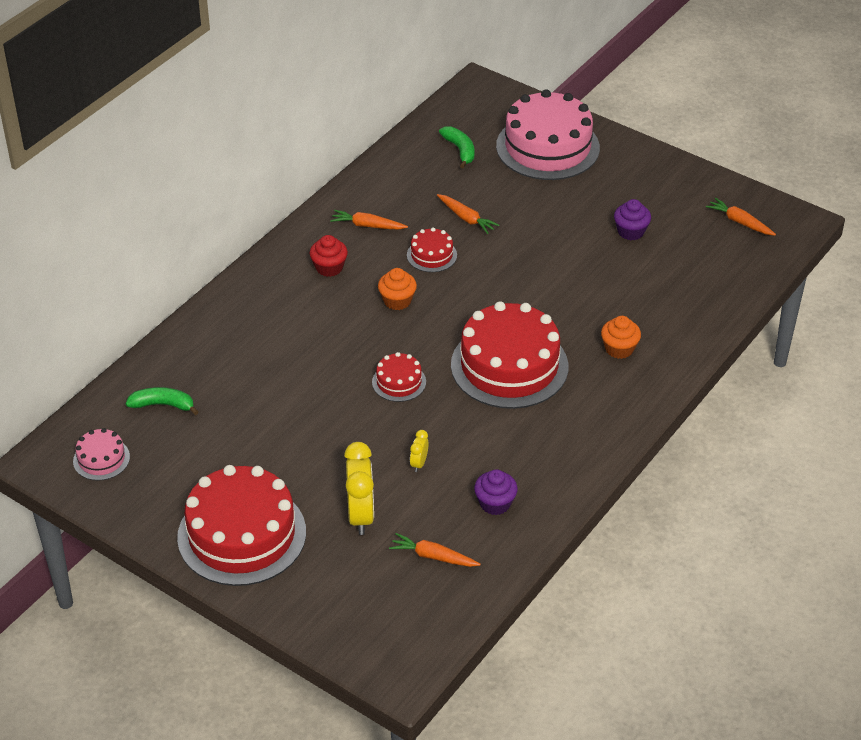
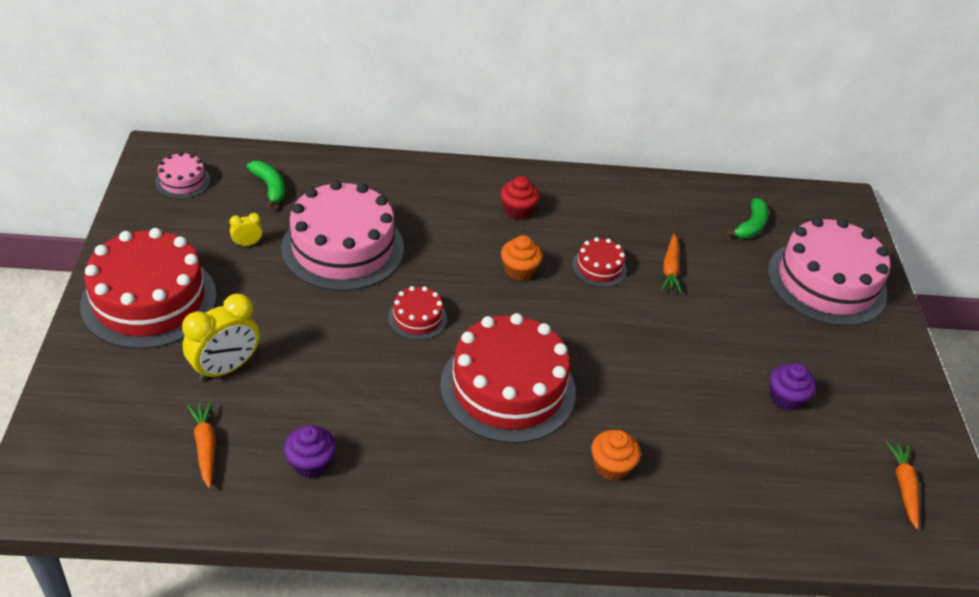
camera: 50 degrees right, 0 degrees up
(281, 391) = (343, 247): none -> pink cake
(368, 226) = (592, 211): orange carrot -> none
(419, 463) = (322, 380): yellow clock -> yellow clock (247, 244)

